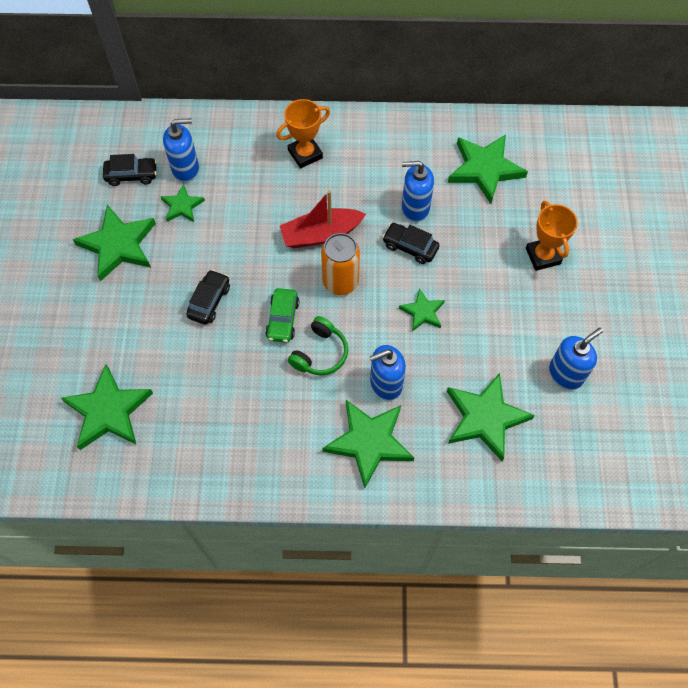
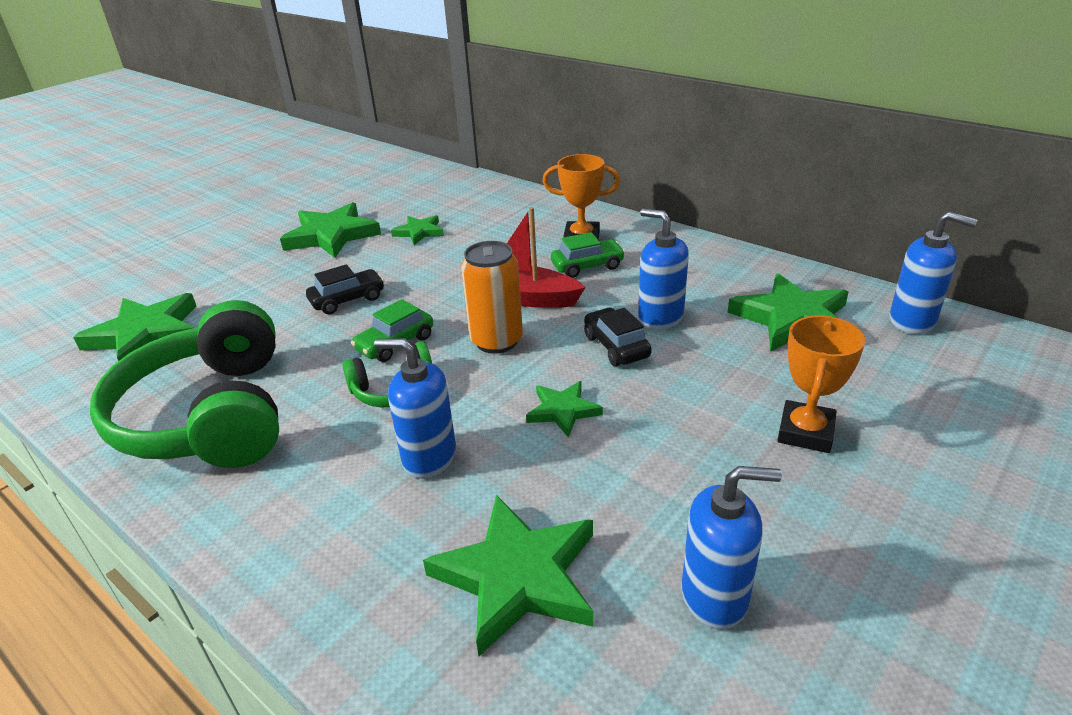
camera: 40 degrees right, 30 degrees down
(131, 175) = (406, 202): black car -> none
(186, 169) = (455, 213): blue soap dispenser -> blue soap dispenser (912, 321)
(237, 436) = (210, 416): none -> green headphones
(333, 182) = (587, 266): none -> green car
(369, 442) = (330, 507): green star -> none

